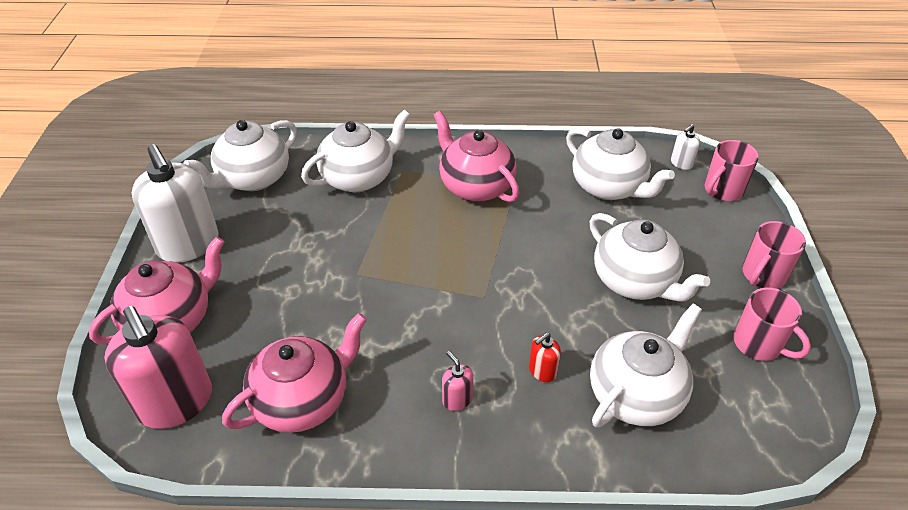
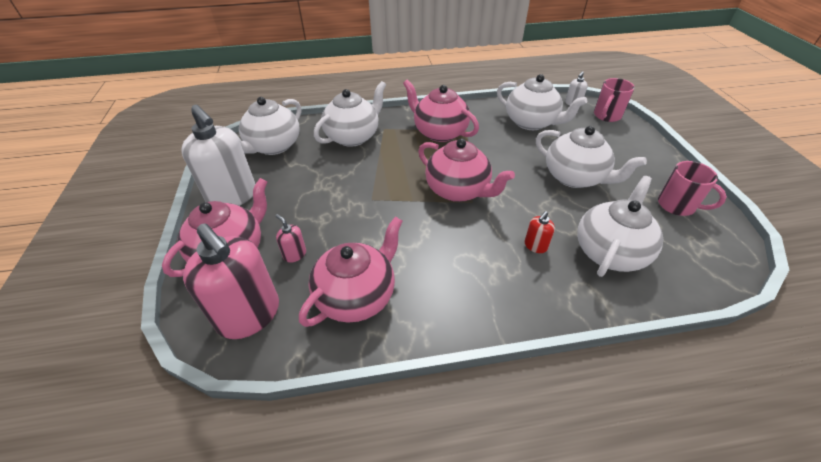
camera: 10 degrees left, 0 degrees up
(457, 399) = (479, 276): pink soap dispenser -> pink soap dispenser (295, 254)
(471, 278) = (458, 190): none -> pink teapot
(763, 275) = (658, 162): pink mug -> none

